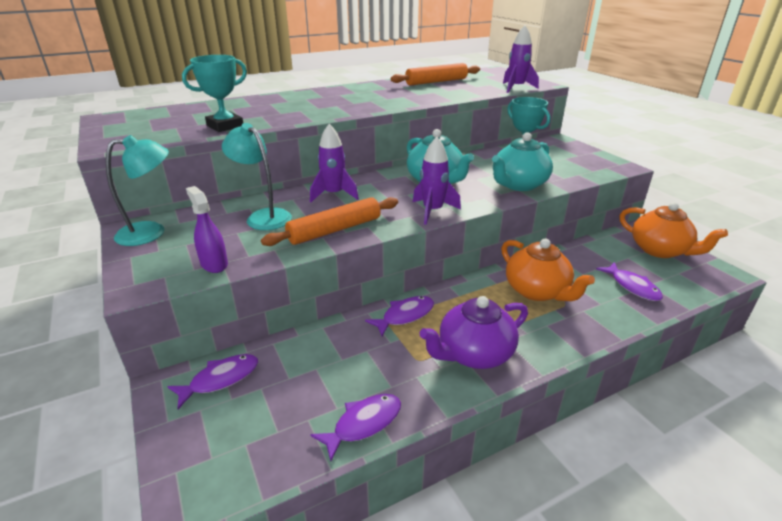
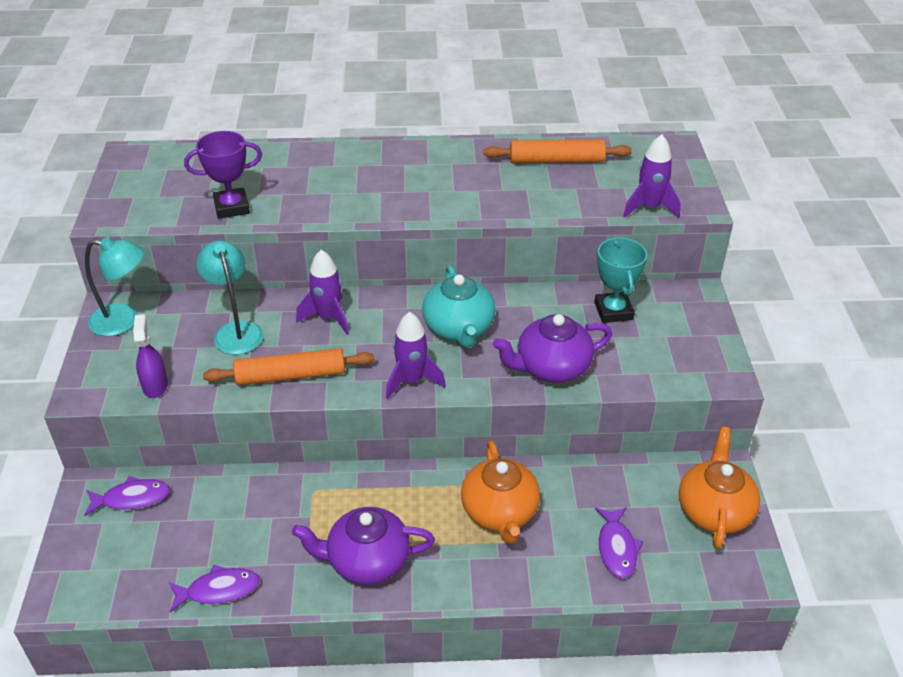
camera: 25 degrees right, 10 degrees up
(225, 126) = (231, 207): turquoise trophy -> purple trophy
(405, 316) = (335, 491): purple fish -> none
(518, 185) = (551, 368): turquoise teapot -> purple teapot
(660, 250) = (714, 510): orange teapot -> orange teapot turned 150 degrees counterclockwise

